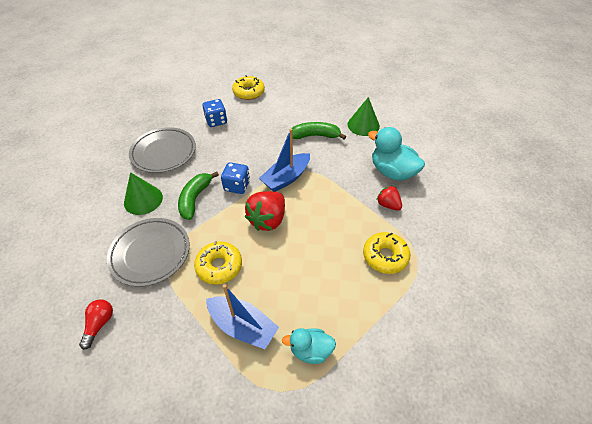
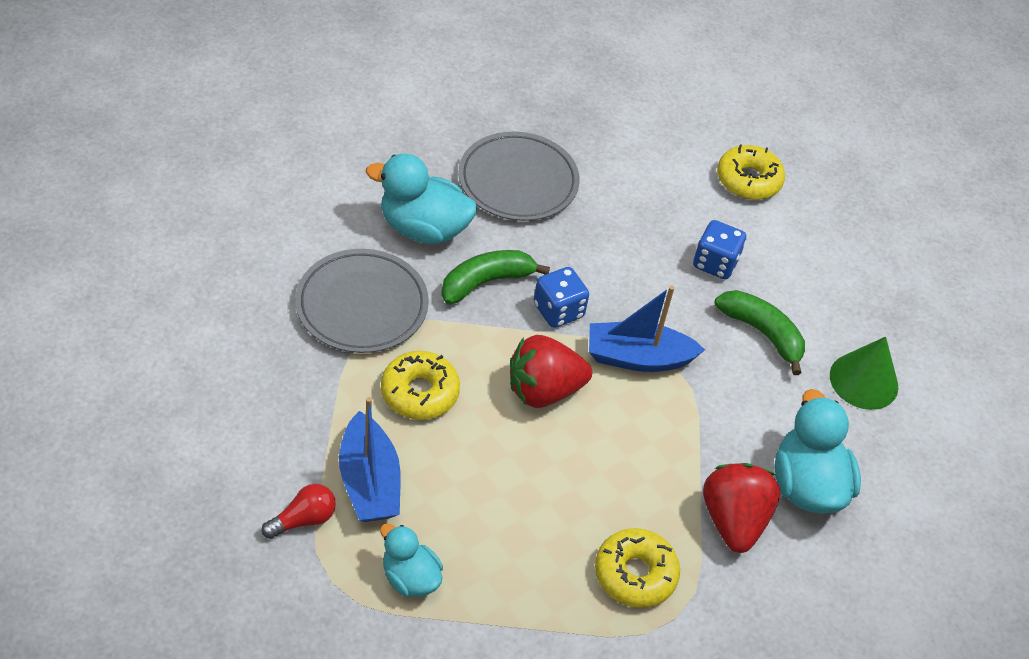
camera: 40 degrees right, 0 degrees up
(99, 324) = (233, 338): red light bulb -> red light bulb (303, 519)
(143, 200) = (423, 229): green cone -> turquoise duck
(216, 121) = (643, 190): blue dice -> blue dice (715, 263)
(388, 205) = (733, 520): red strawberry -> red strawberry, size x1.70

